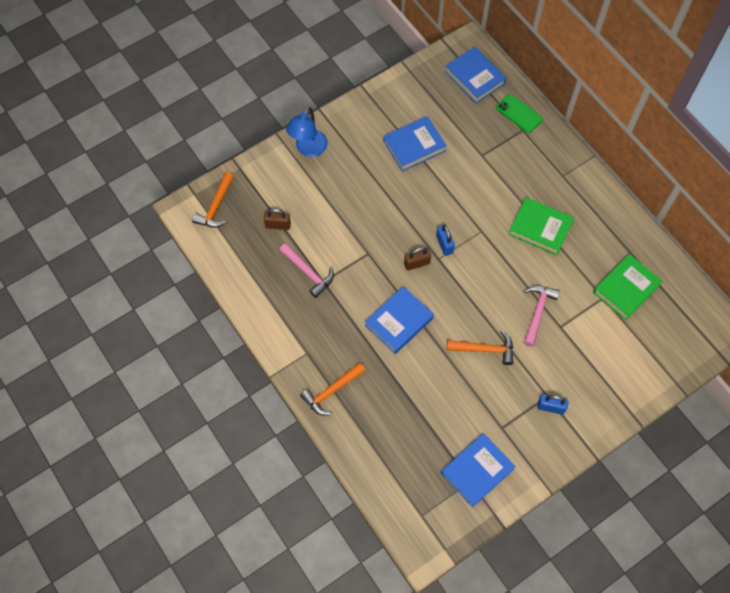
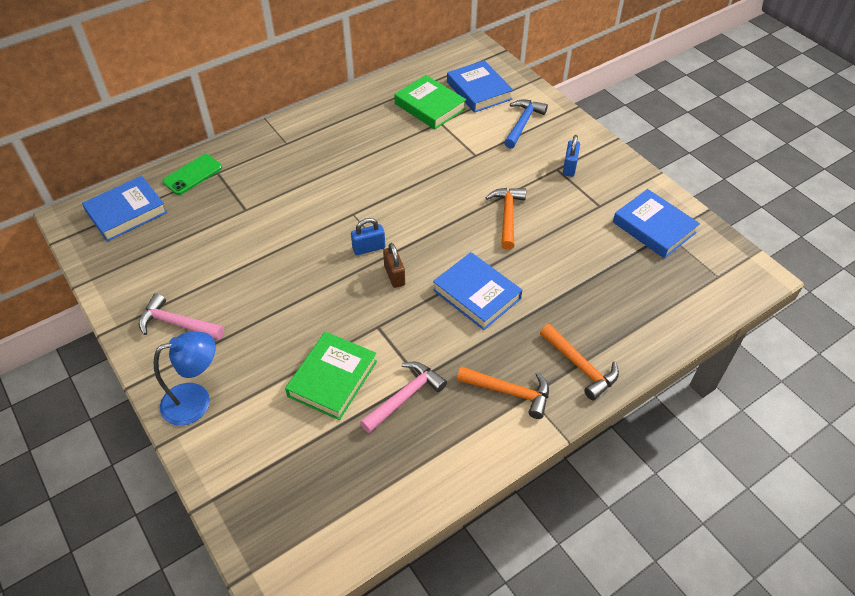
camera: 90 degrees left, 15 degrees down
(216, 206) = (280, 533): orange hammer -> orange hammer (509, 392)
(278, 225) = (324, 439): brown padlock -> none
(308, 149) = (196, 400): blue lamp -> blue lamp turned 45 degrees counterclockwise
(414, 146) = (218, 275): blue book -> blue book (478, 90)
(537, 312) = (459, 171): pink hammer -> pink hammer (177, 324)
(540, 228) = (353, 164): green book -> green book (332, 378)
(609, 370) = (522, 123): none -> blue hammer

